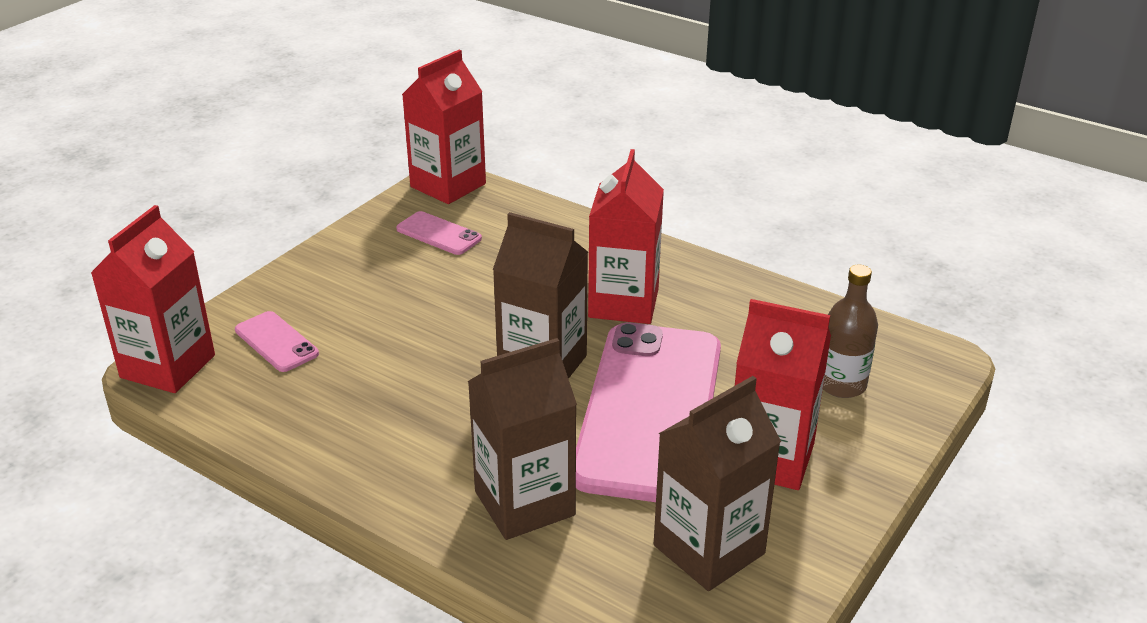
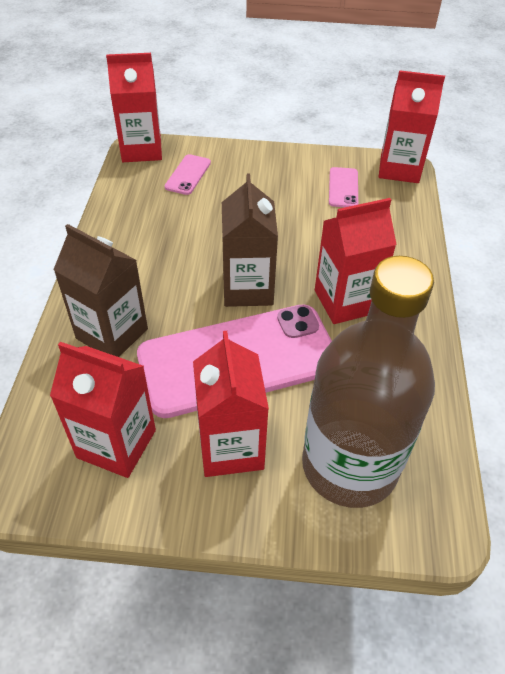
camera: 60 degrees right, 15 degrees up
(709, 549) = (116, 444): brown carton -> red carton
(841, 384) = (349, 465): brown bottle -> brown bottle, size x2.23

